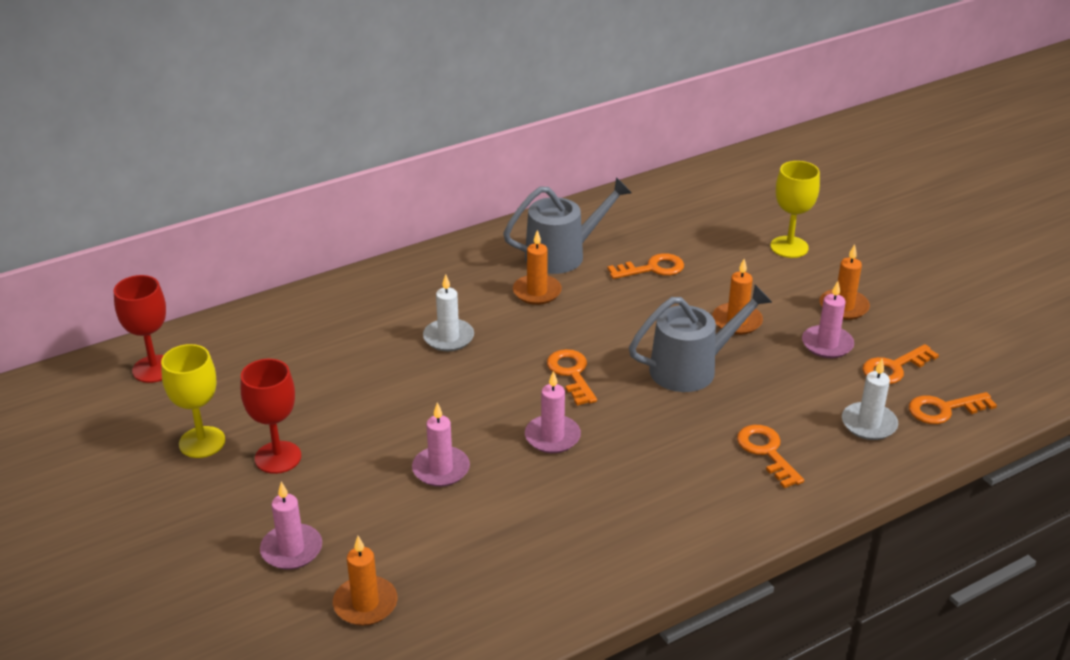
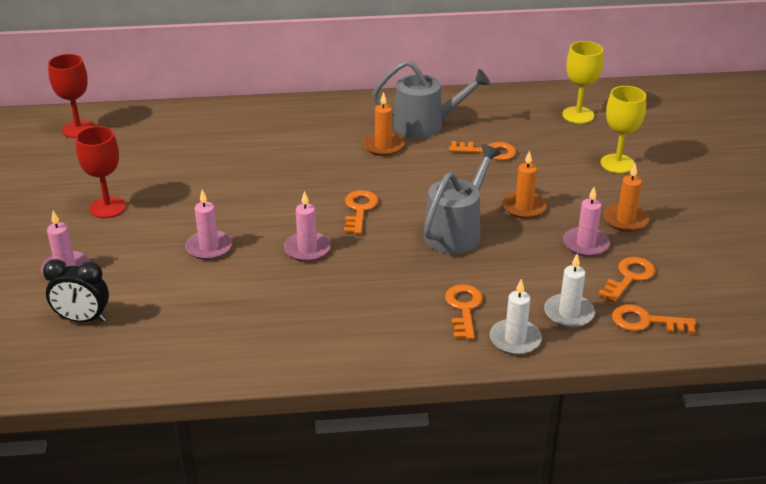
camera: 25 degrees right, 0 degrees up
(202, 442) = (68, 184): yellow goblet -> yellow goblet (578, 115)
(365, 604) = (83, 319): orange candle -> black clock
(448, 337) = (291, 161): white candle -> white candle (515, 339)
(691, 368) = (456, 231): grey watering can -> grey watering can turned 60 degrees counterclockwise
(894, 368) = (629, 277): orange key -> orange key turned 135 degrees clockwise

